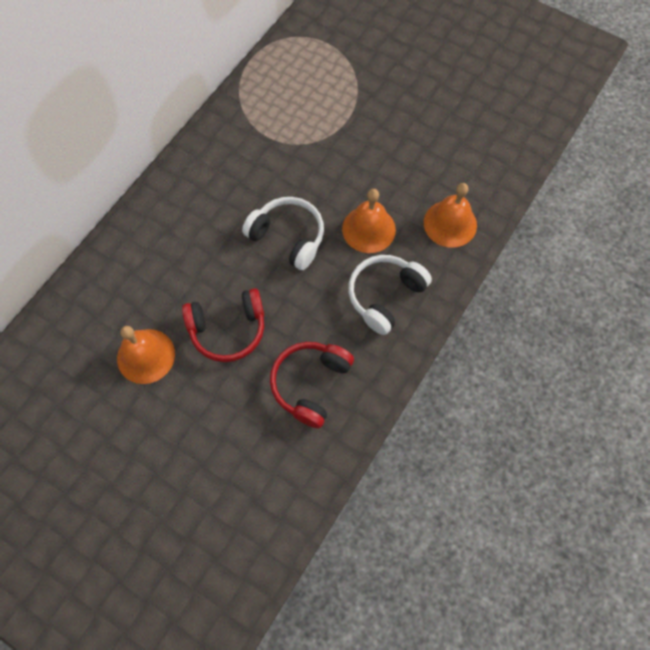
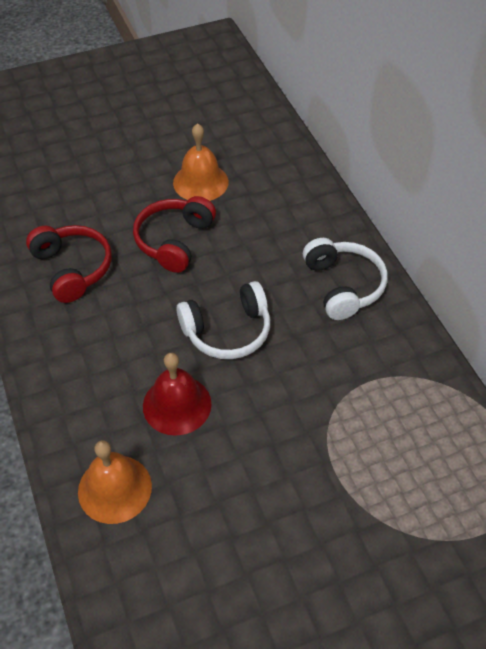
camera: 125 degrees right, 15 degrees down
(368, 229) = (177, 405): orange bell -> red bell
(385, 296) = (94, 372): white headphones -> white headphones (343, 286)

